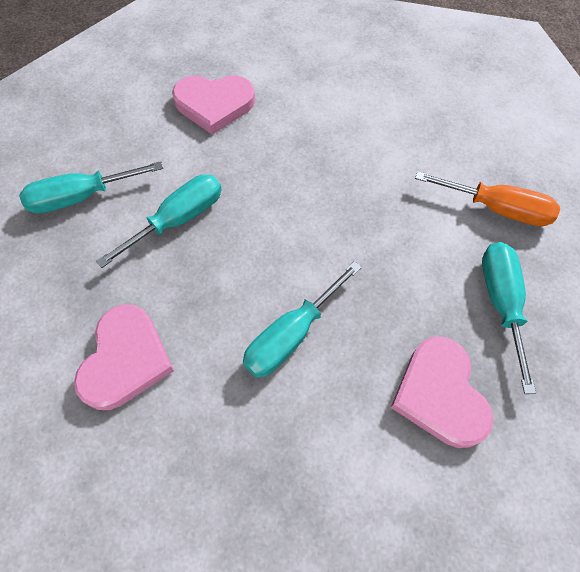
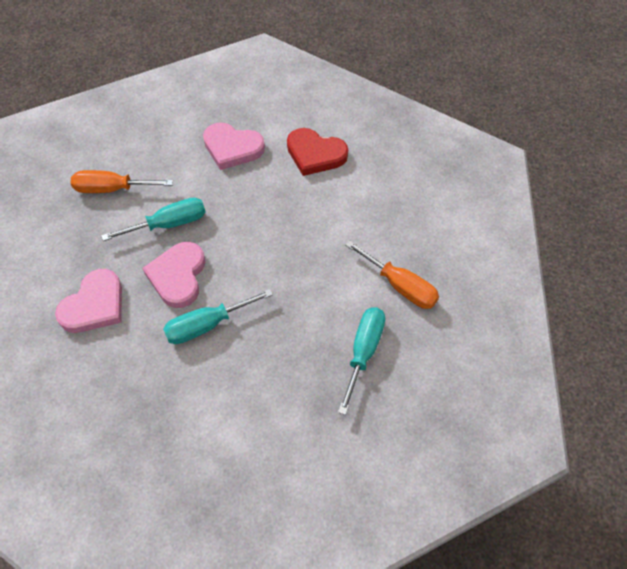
camera: 20 degrees right, 5 degrees down
(81, 197) = (112, 189): turquoise screwdriver -> orange screwdriver
(317, 85) = (315, 154): none -> red heart
(439, 394) = (286, 396): pink heart -> pink heart (178, 276)

